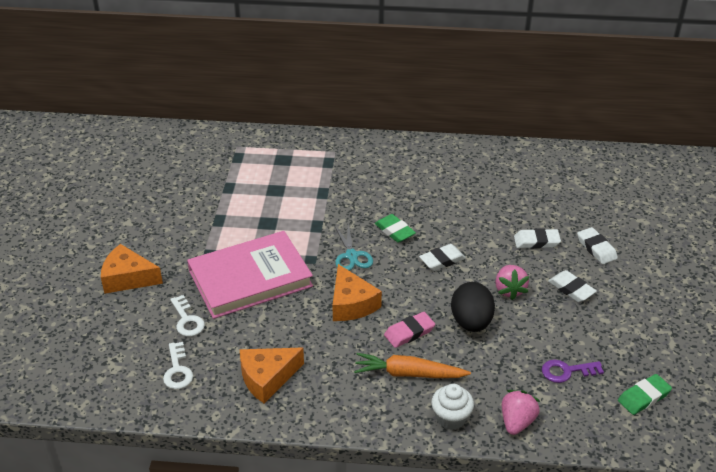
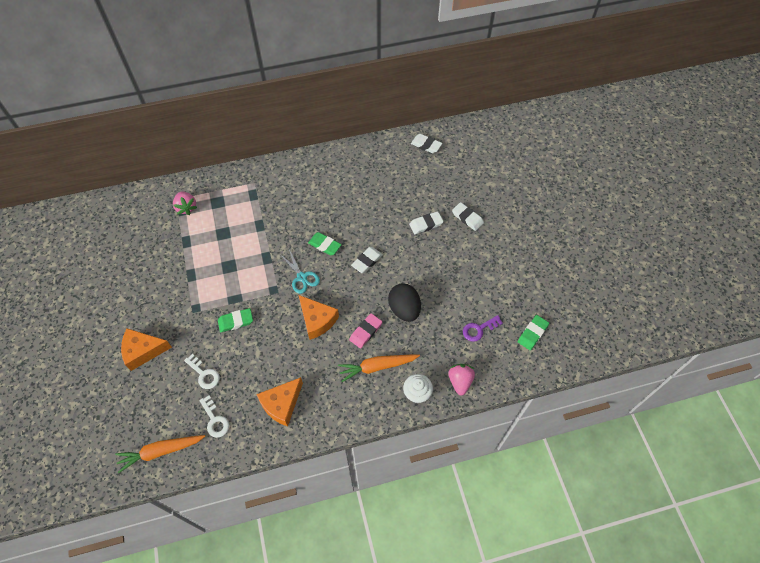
camera: 20 degrees left, 20 degrees up
(98, 383) = (160, 451): none -> orange carrot
(250, 278) = (236, 321): pink book -> green eraser
(509, 290) = (421, 273): pink strawberry -> pink strawberry (186, 207)
(571, 289) = (461, 259): white eraser -> white eraser (426, 145)

